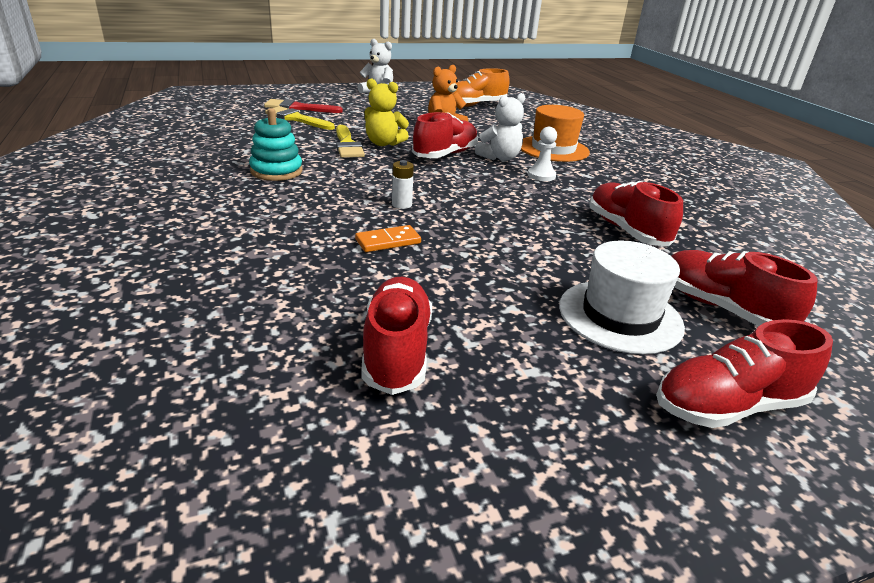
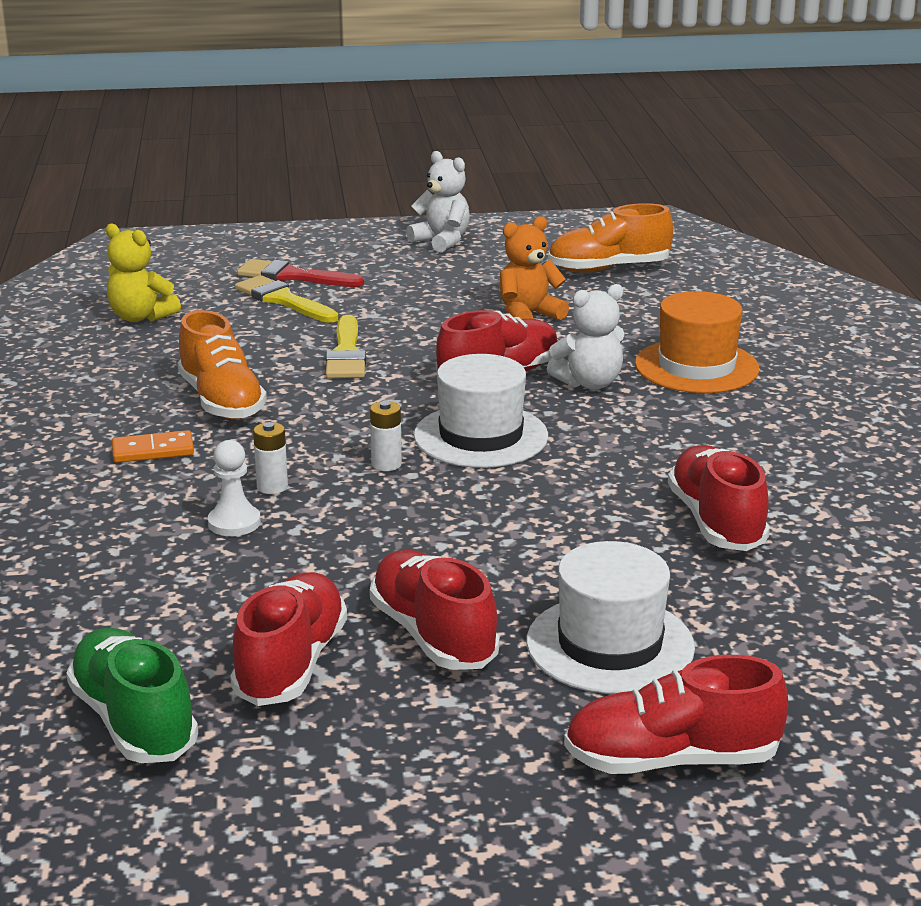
camera: 15 degrees right, 5 degrees down
(276, 171) = (222, 401): turquoise stacking toy -> orange shoe
(278, 419) = (134, 721): none -> green shoe
(330, 221) = (272, 487): none -> white battery
(383, 143) = (406, 351): yellow teddy bear -> yellow teddy bear (141, 317)
(388, 241) = (341, 521): orange domino -> orange domino (153, 451)
(453, 187) = (481, 436): none -> white hat
(541, 175) = (640, 419): white pawn -> white pawn (234, 523)
(721, 308) = (769, 645): red shoe -> red shoe (433, 635)

